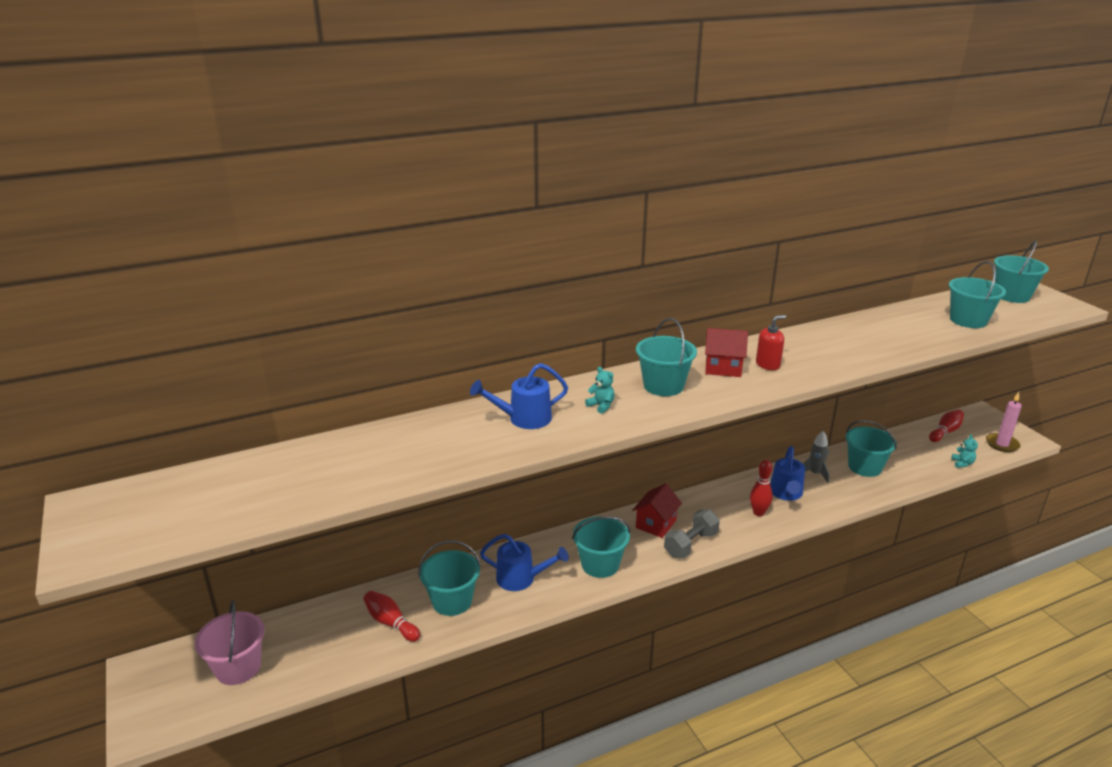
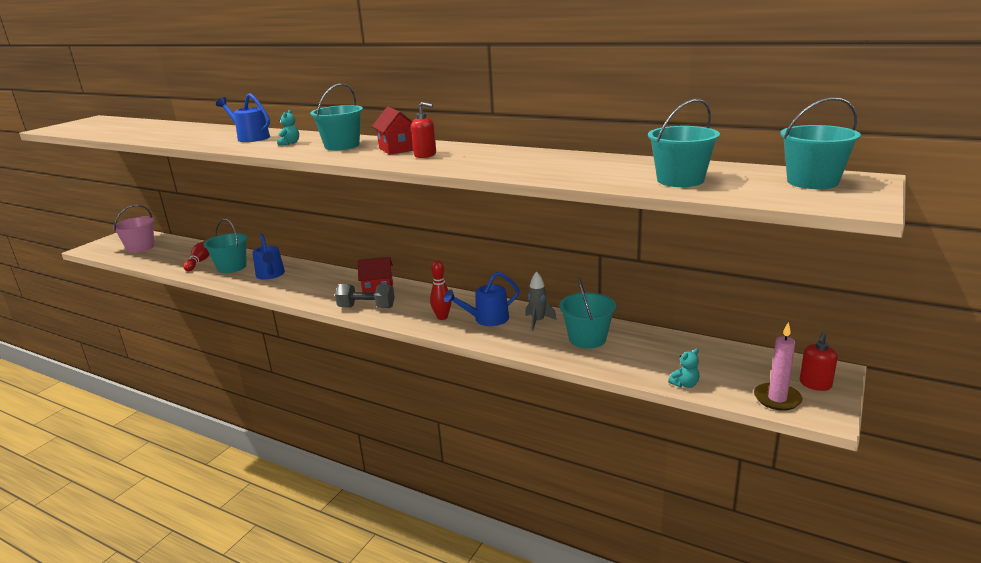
camera: 55 degrees right, 5 degrees down
(600, 564) = (309, 289): turquoise bucket -> none
(945, 432) = (738, 360): red bowling pin -> none
(993, 425) = (815, 384): none -> red soap dispenser

